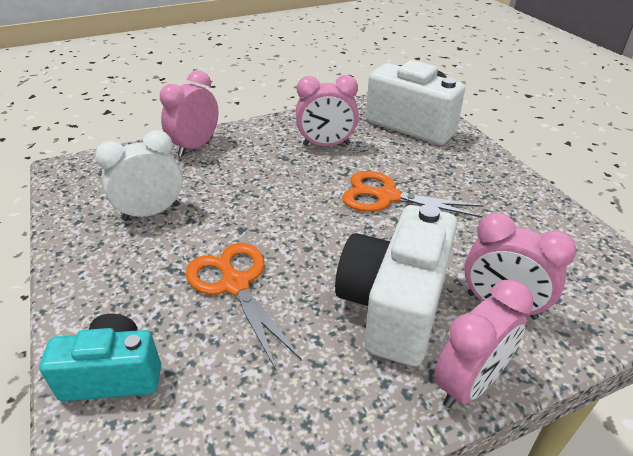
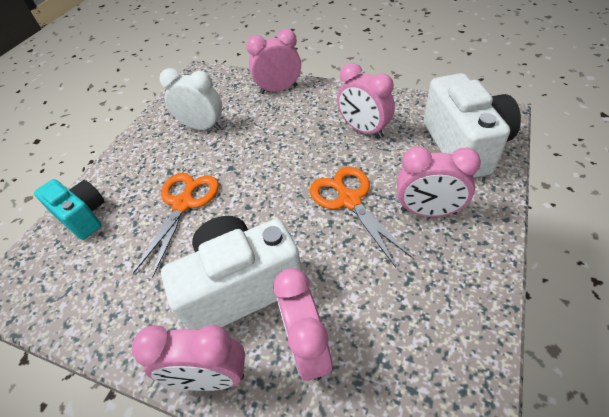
camera: 50 degrees right, 10 degrees up
(449, 174) = (428, 211): none -> pink clock

